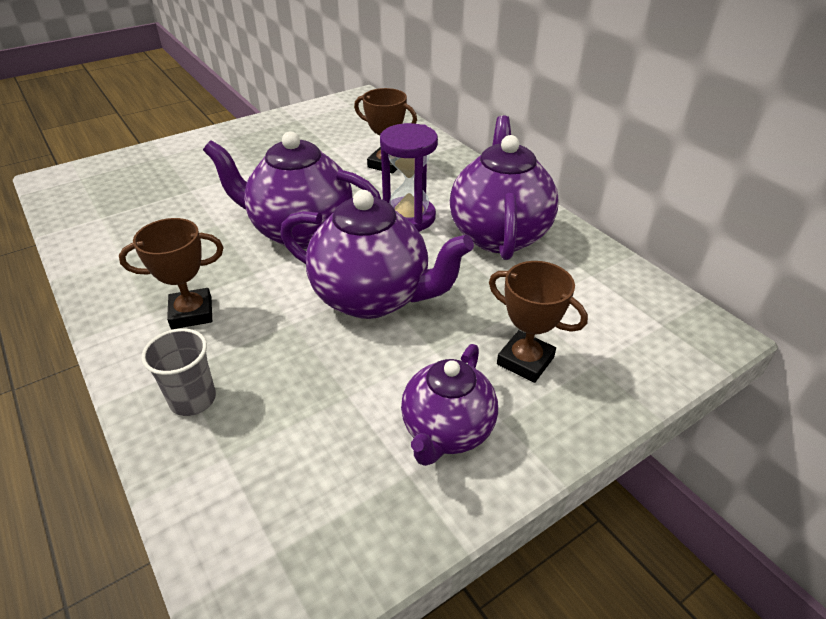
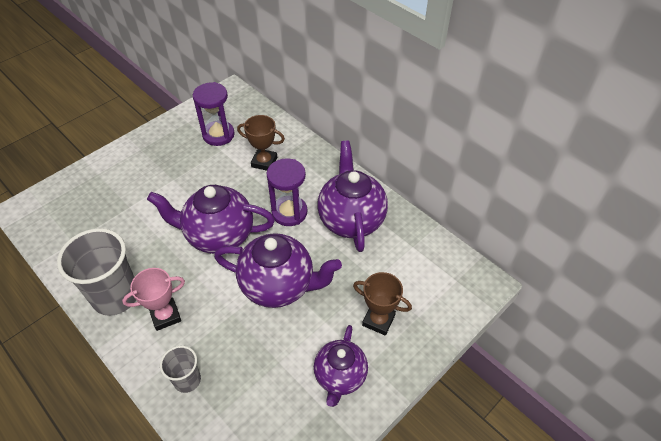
camera: 10 degrees left, 10 degrees up
(130, 281) = (115, 296): none -> grey cup
(191, 313) = (165, 316): brown trophy -> pink trophy
(333, 134) = (218, 135): none -> purple hourglass

